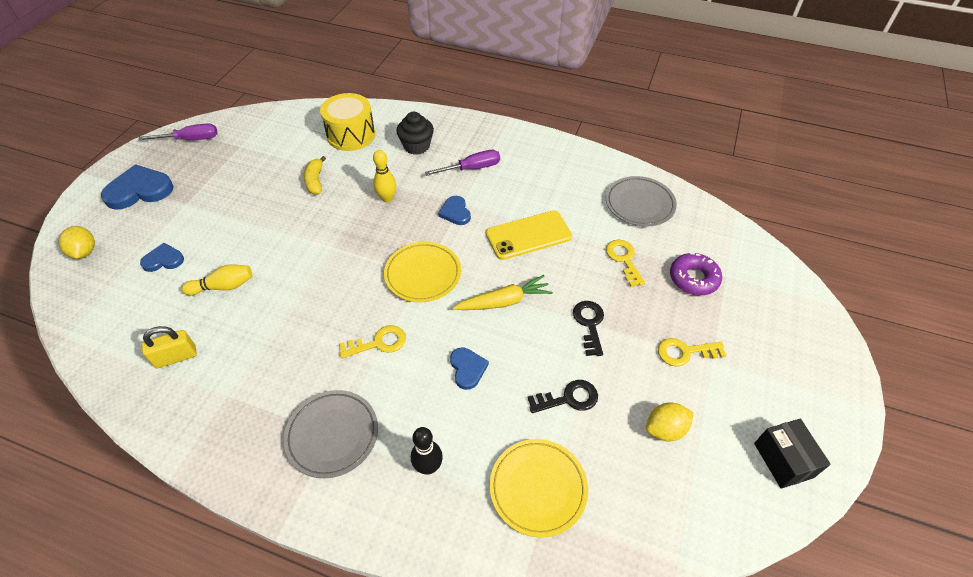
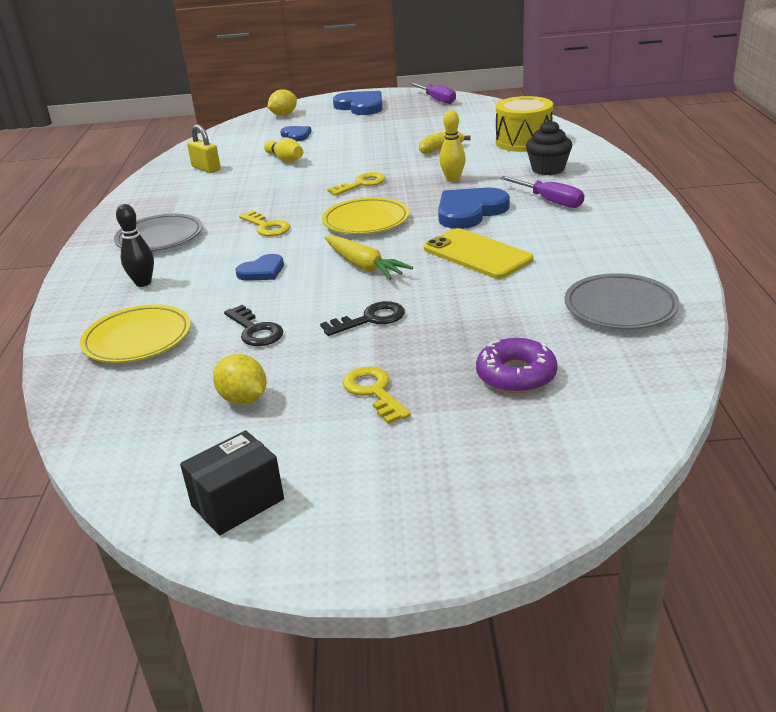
camera: 70 degrees right, 20 degrees down
(455, 212) = (470, 211): blue heart -> blue heart, size x1.78
(623, 259) = (499, 318): yellow key -> yellow key (362, 184)

